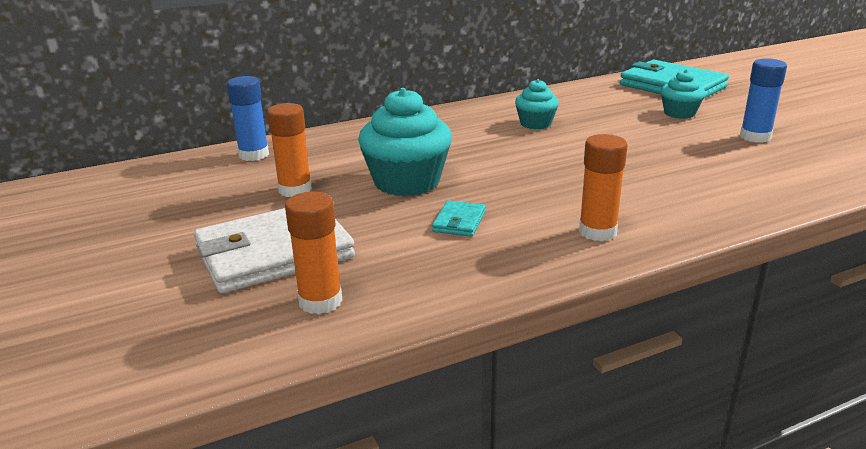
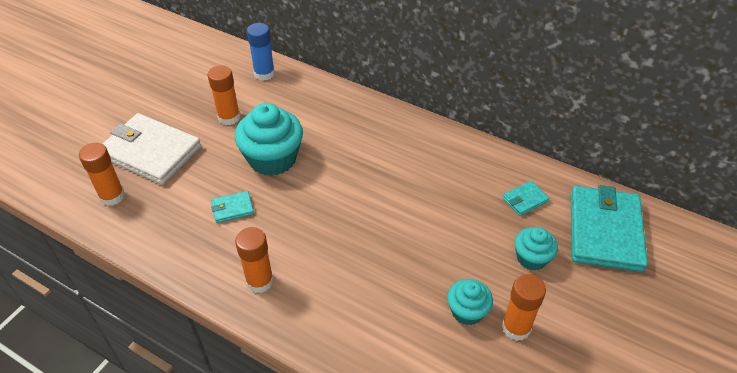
camera: 55 degrees right, 20 degrees up
(535, 124) = (427, 177): turquoise cupcake -> turquoise cupcake (467, 311)
(608, 99) = (525, 200): none -> turquoise wallet
(755, 137) = (516, 327): blue glue stick -> orange glue stick

